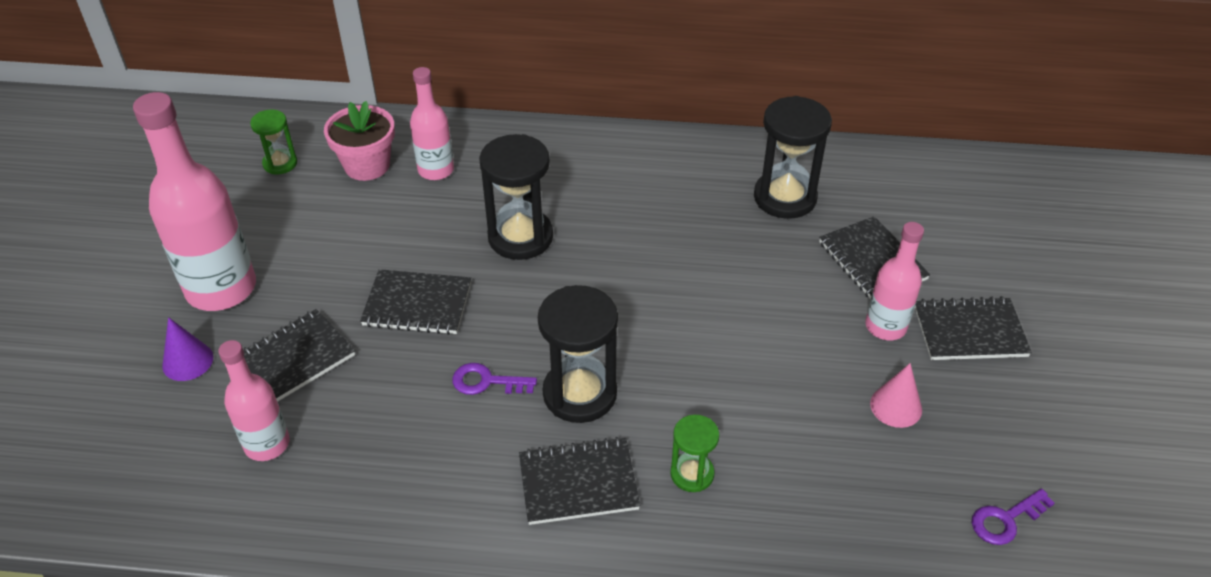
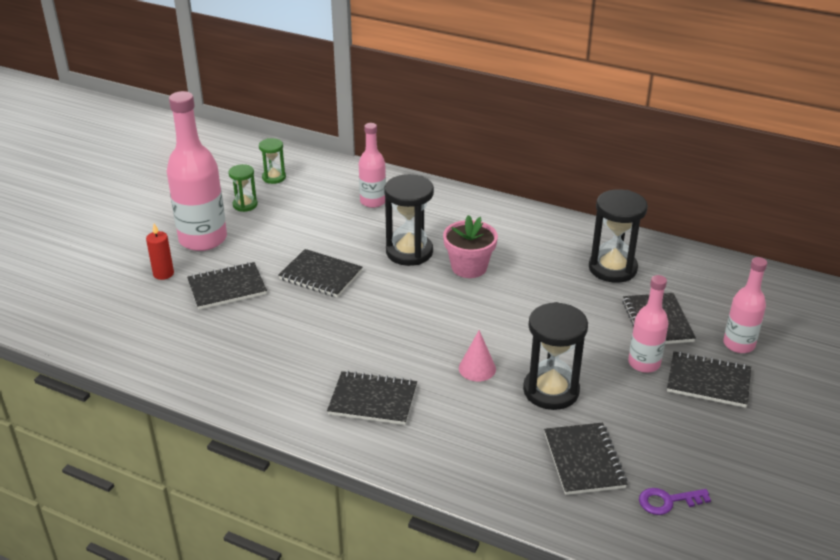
camera: 20 degrees right, 10 degrees down
(187, 361) = (163, 274): purple cone -> red candle
(267, 444) = (188, 329): pink bottle -> pink bottle (738, 344)
(367, 165) = (329, 190): pink flower pot -> pink flower pot (469, 267)
(487, 382) = (343, 329): purple key -> none
(580, 393) = (401, 350): black hourglass -> black hourglass (551, 390)
(692, 474) = (452, 415): green hourglass -> green hourglass (245, 205)
(882, 492) = (584, 460): none -> black notebook
(896, 406) = (623, 413): pink cone -> pink cone (477, 368)

